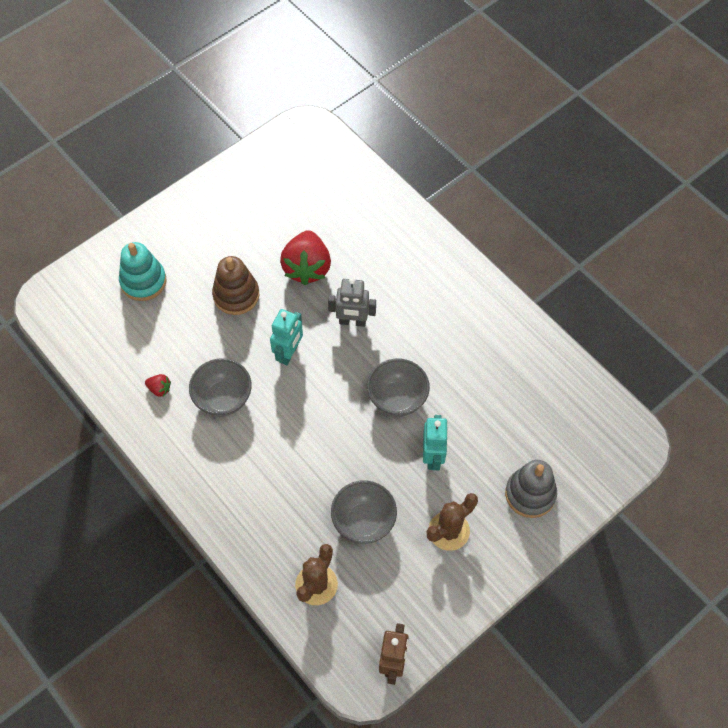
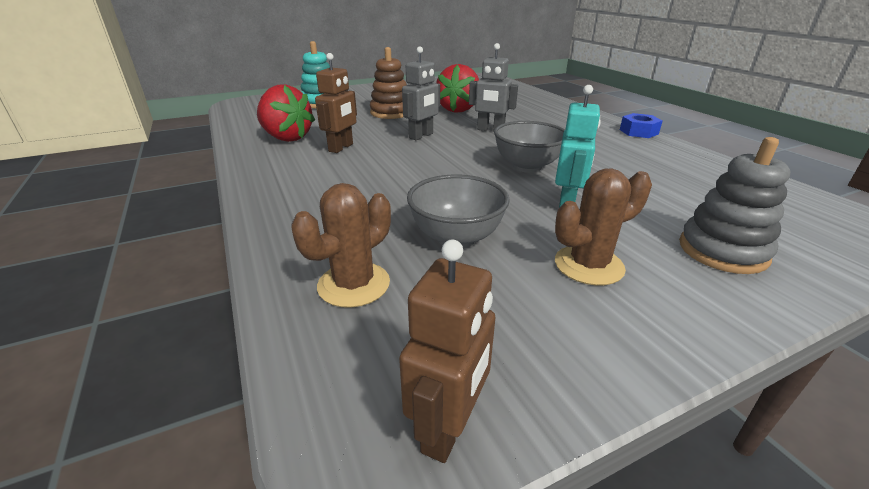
camera: 15 degrees right, 30 degrees down
(159, 389) = (286, 138): red strawberry -> red strawberry, size x2.35
(223, 399) = (341, 148): grey bowl -> brown robot
(289, 353) = (421, 136): turquoise robot -> grey robot
(495, 293) = (638, 132): none -> blue nut

